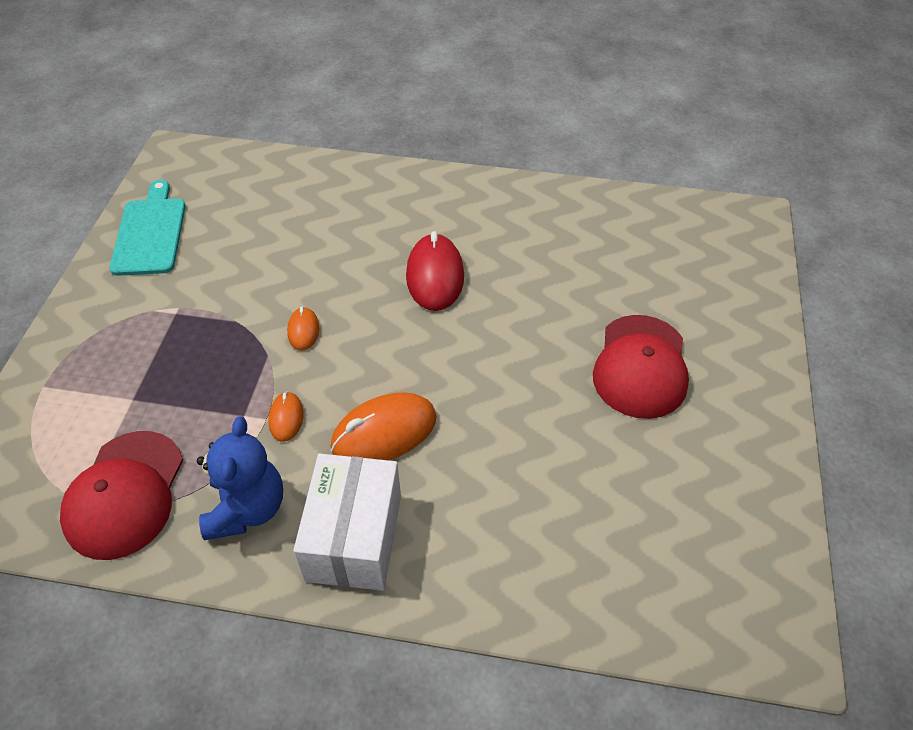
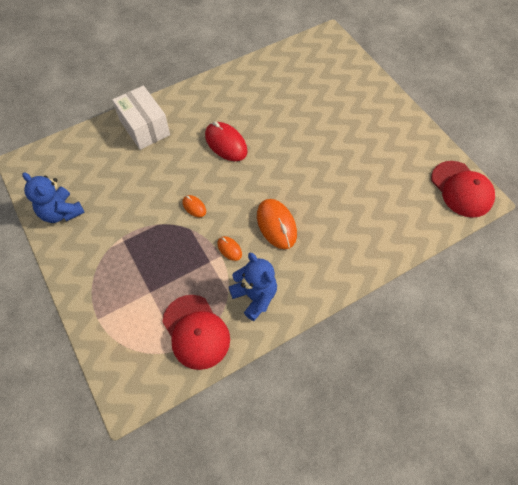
camera: 40 degrees left, 10 degrees up
(150, 233) = (61, 212): turquoise cutting board -> blue teddy bear
(354, 537) = (309, 273): white box -> white box (145, 127)
(384, 432) = (276, 225): orange mouse -> orange mouse turned 45 degrees counterclockwise
(640, 366) = (346, 128): red cap -> red cap (461, 189)

